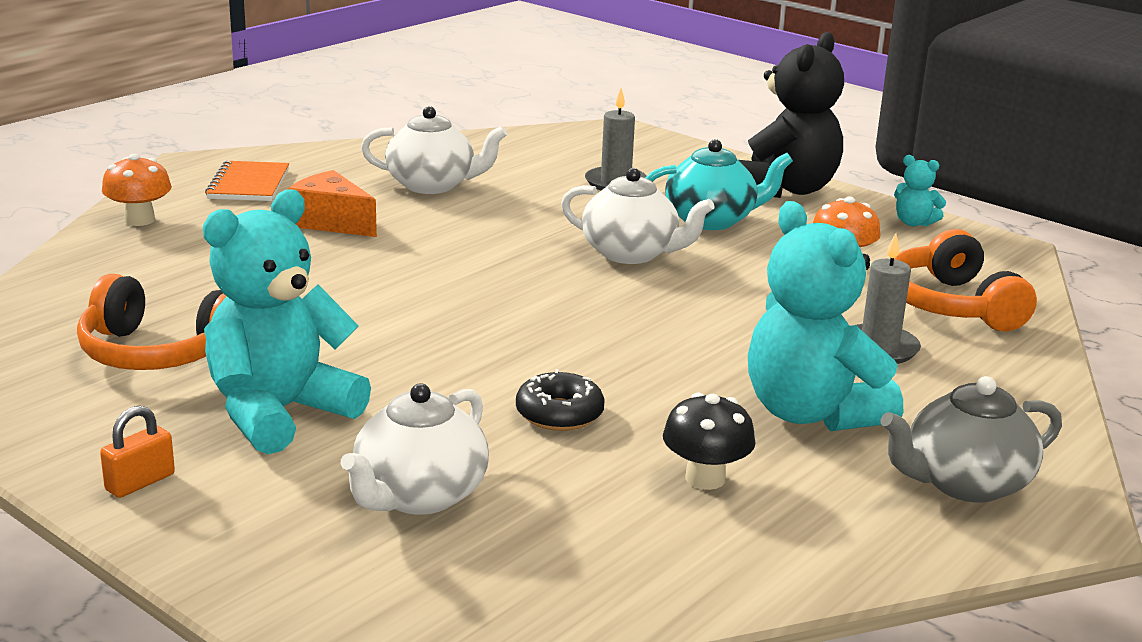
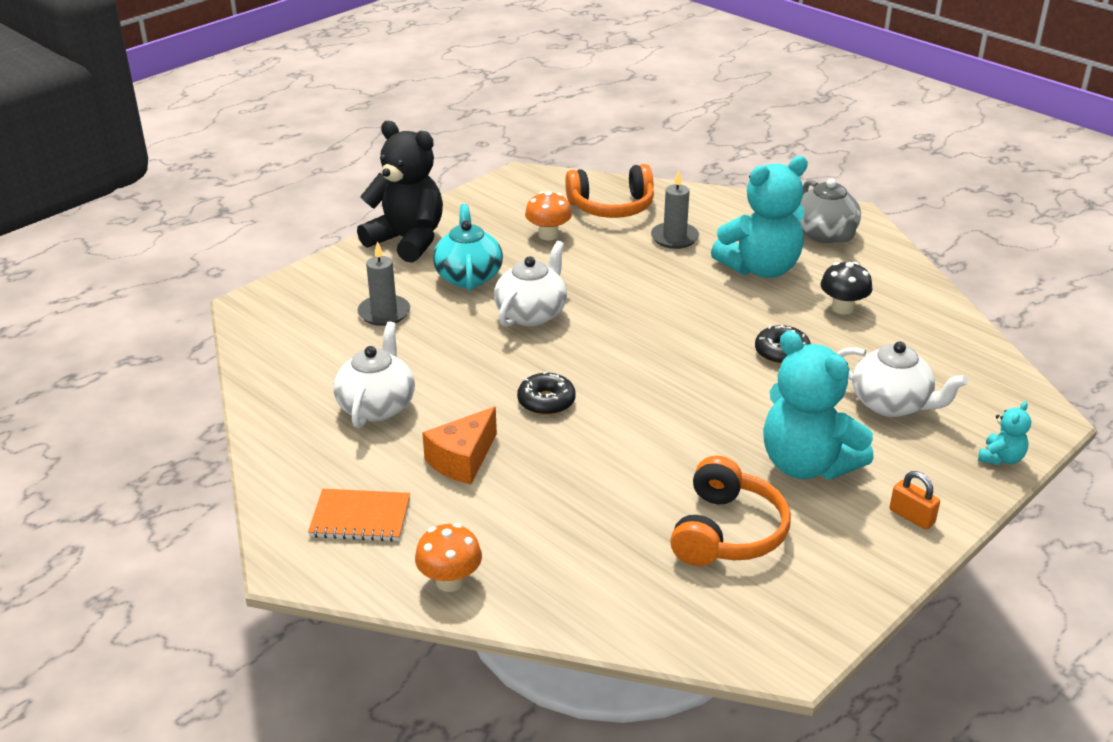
camera: 85 degrees left, 10 degrees up
(437, 260) = (546, 401): none -> black donut
(914, 223) = (478, 200): turquoise teddy bear -> turquoise teddy bear (1001, 458)

